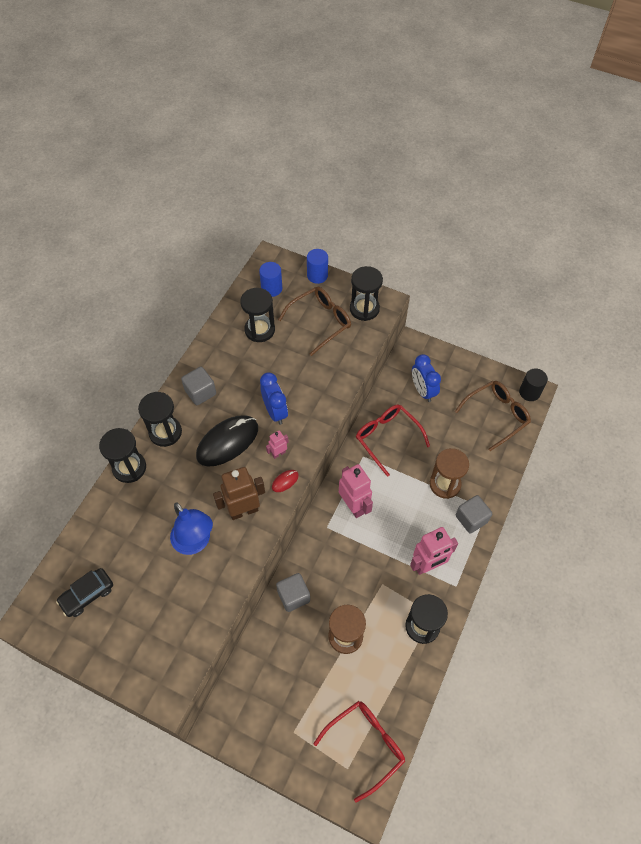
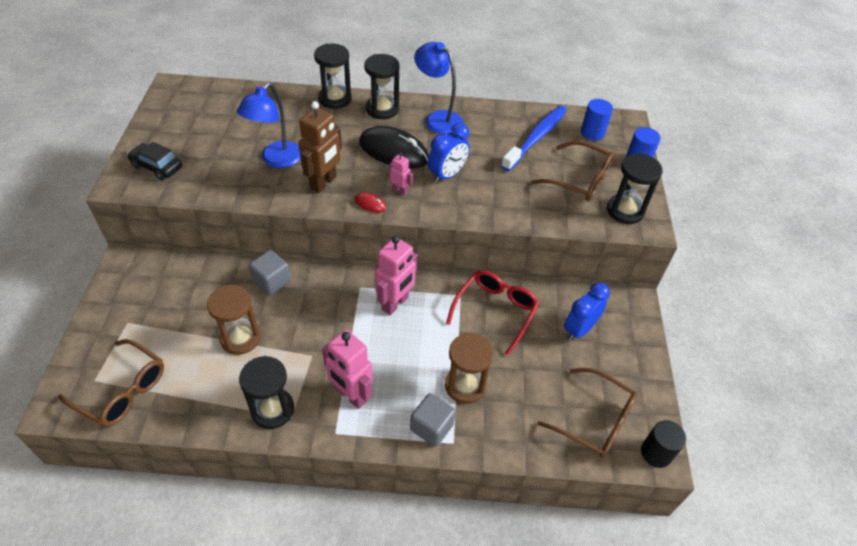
camera: 65 degrees right, 10 degrees down
(87, 595) = (203, 111): black car -> black car (157, 167)
(200, 392) = (438, 119): grey cube -> blue lamp
(243, 510) = (324, 183): brown robot -> brown robot turned 75 degrees clockwise
(259, 330) = (536, 138): black hourglass -> blue toothbrush
(365, 745) = (122, 390): red glasses -> brown glasses

